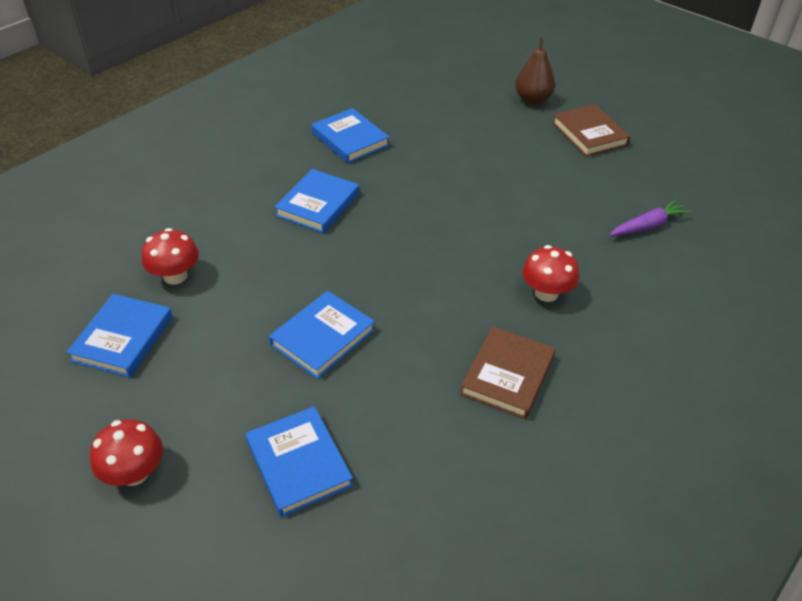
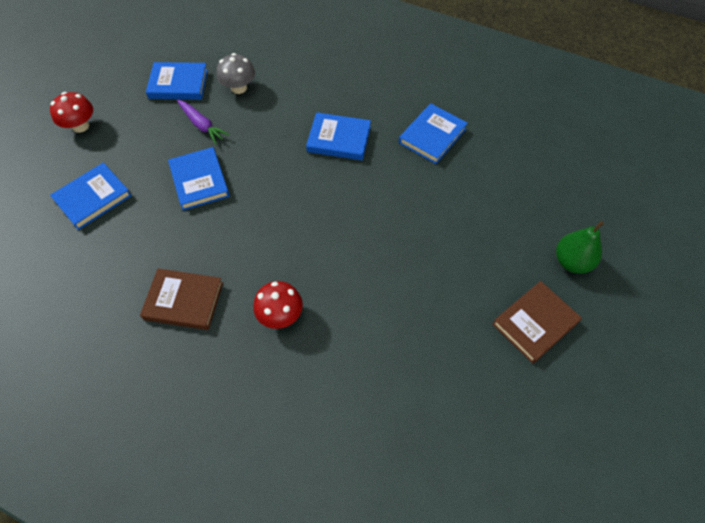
camera: 75 degrees right, 15 degrees up
(175, 276) = (239, 88): red mushroom -> grey mushroom
(323, 337) = (199, 181): blue book -> blue book turned 45 degrees clockwise
(532, 99) = (572, 262): brown pear -> green pear
(647, 226) = (399, 392): purple carrot -> purple carrot (202, 125)

